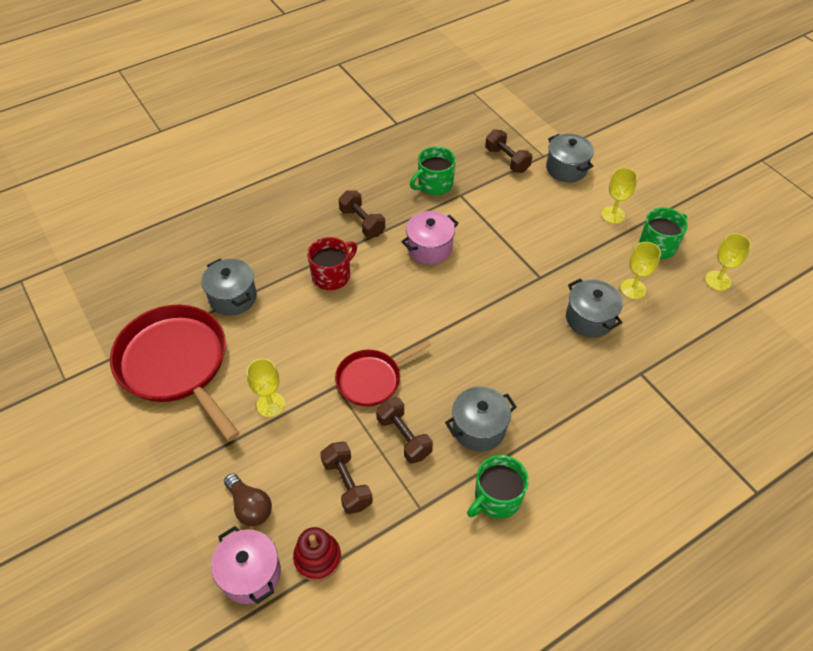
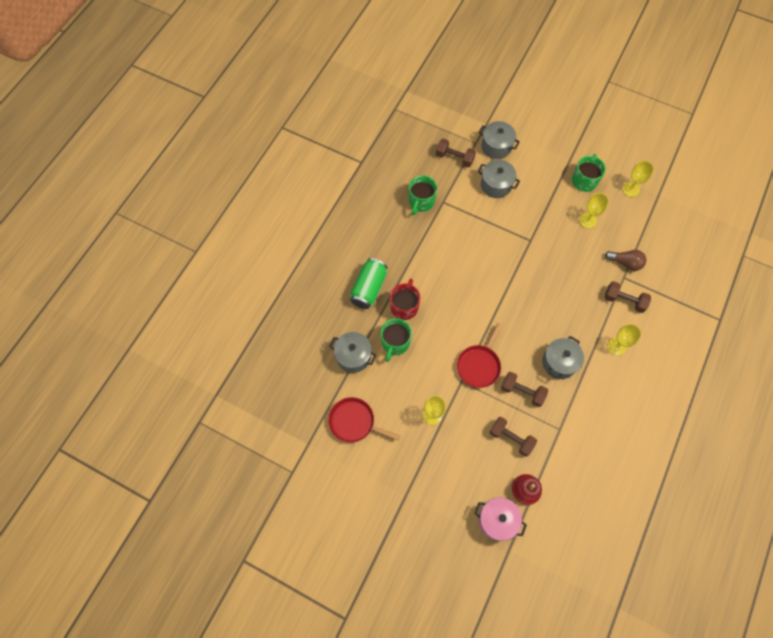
camera: 30 degrees left, 15 degrees up
(176, 364) = (354, 422): red pan -> red pan, size x0.56
(250, 506) = (468, 483): brown light bulb -> brown light bulb (625, 263)
(306, 240) = (369, 288): none -> green can
(362, 222) = (395, 256): brown dumbbell -> brown dumbbell (624, 301)
(429, 248) = (451, 254): pink pot -> none
(496, 498) = (595, 399): green mug -> green mug (395, 343)
(589, 319) = (575, 255): grey pot -> grey pot (496, 185)
(613, 215) = (545, 170): yellow goblet -> yellow goblet (617, 346)

